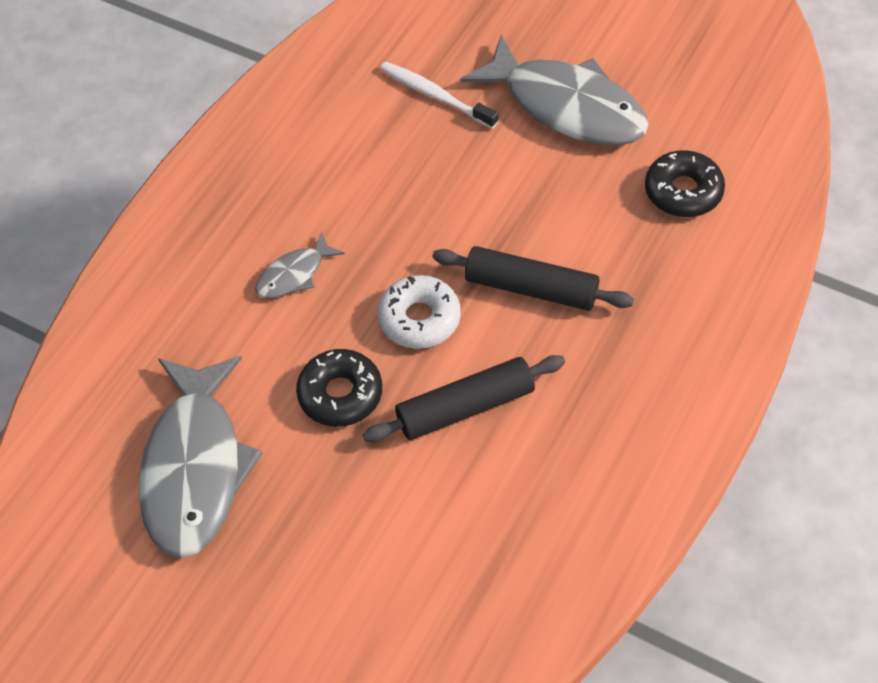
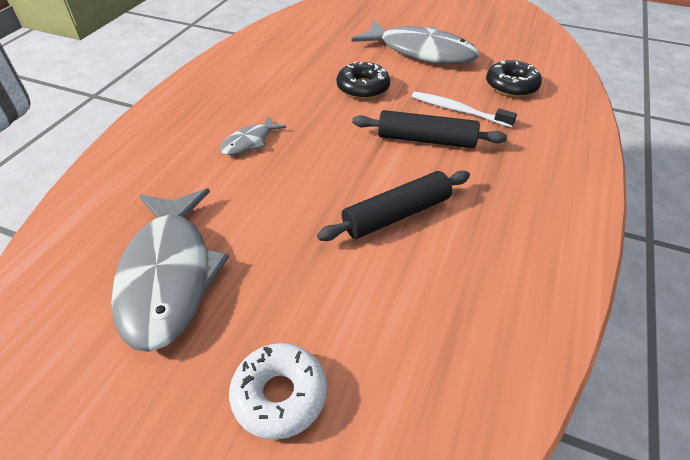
camera: 10 degrees left, 10 degrees down
(340, 394) = (293, 213): black donut -> black donut (363, 88)
(419, 319) = (348, 162): white donut -> white donut (280, 395)
(435, 96) = (336, 51): white toothbrush -> white toothbrush (458, 110)

